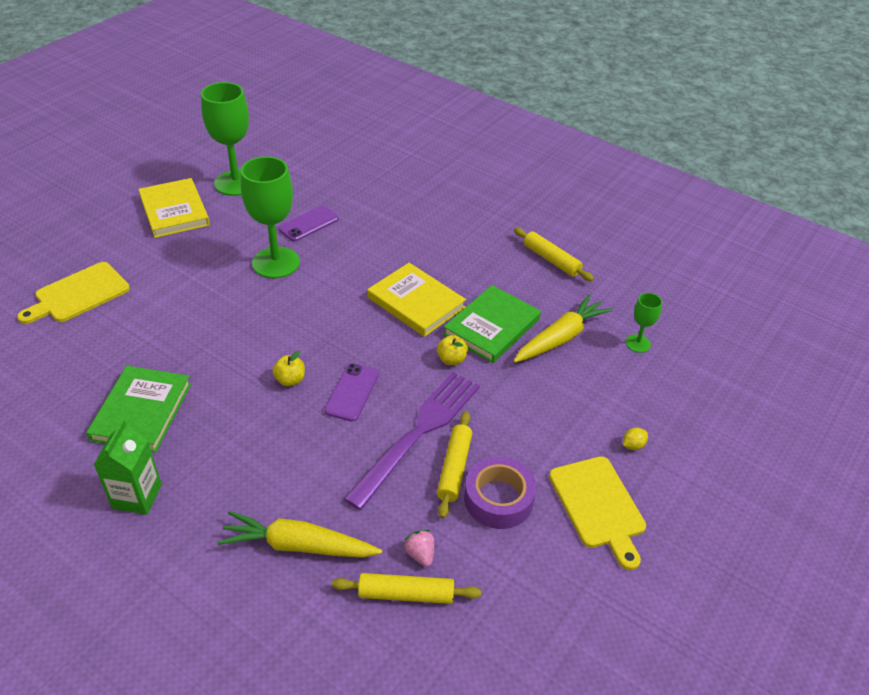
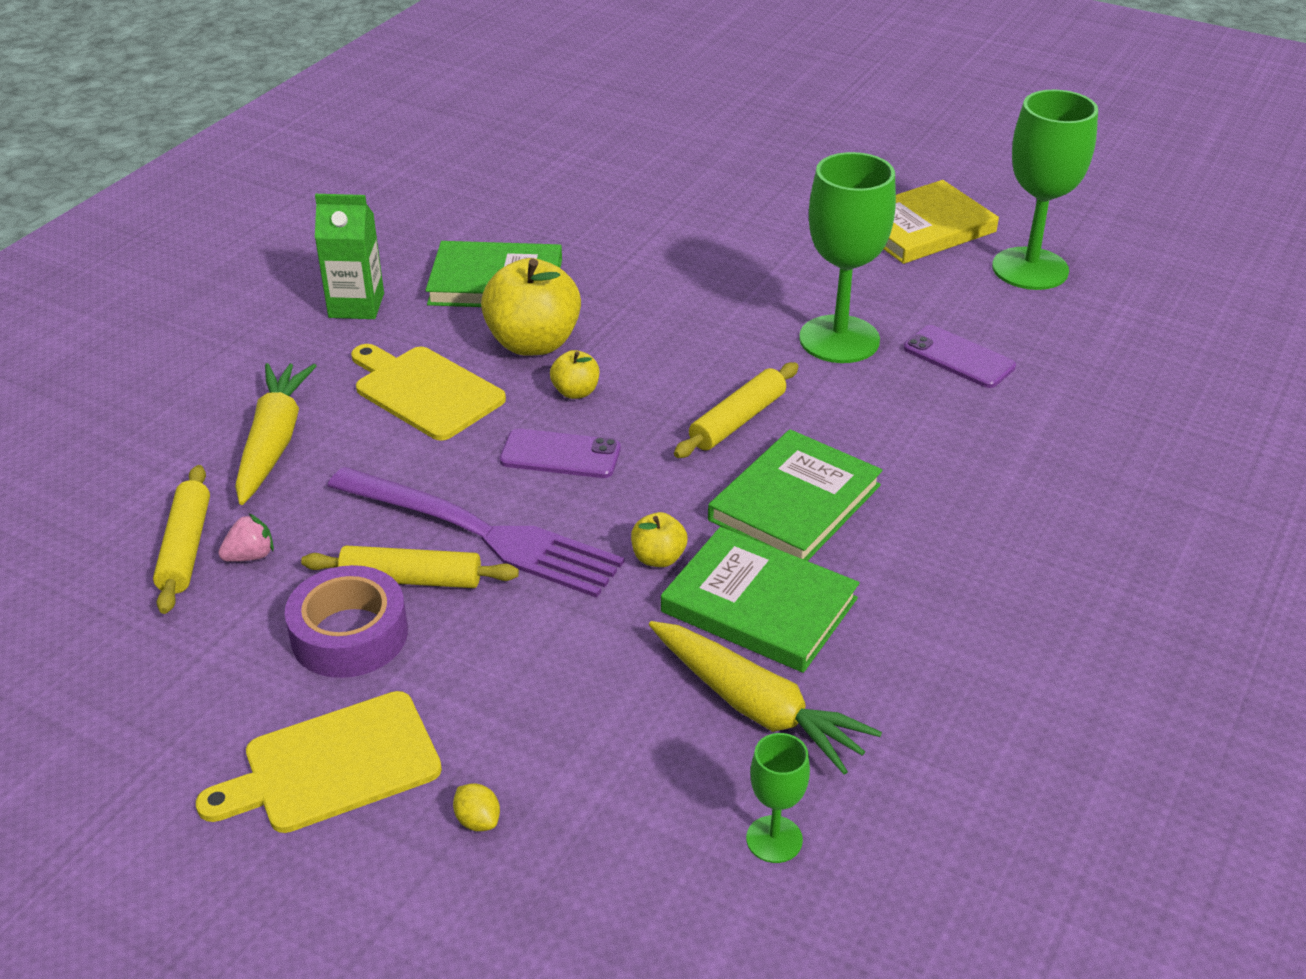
camera: 85 degrees right, 5 degrees down
(78, 294) = (704, 193): yellow cutting board -> yellow cutting board (425, 391)
(228, 396) = (533, 343): none -> yellow apple
(416, 302) = (795, 503): yellow book -> green book
(551, 260) = (1004, 688): yellow rolling pin -> yellow rolling pin (737, 420)

